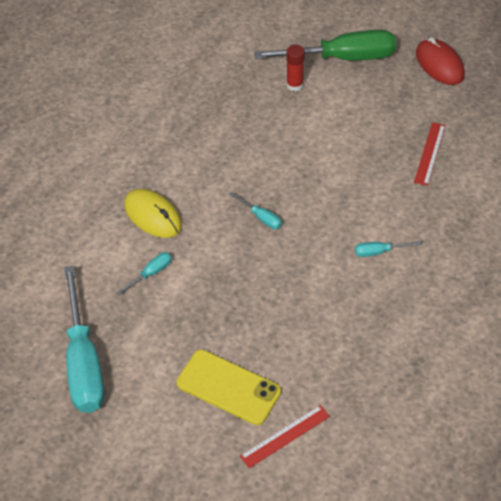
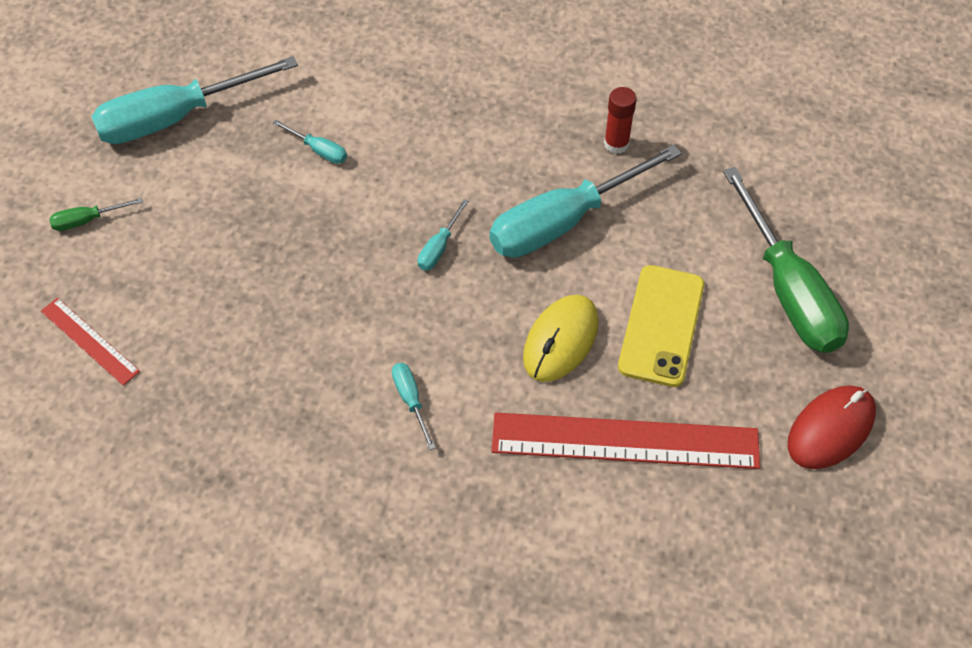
camera: 75 degrees right, 5 degrees up
(153, 216) = (412, 131): yellow mouse -> yellow mouse (561, 340)
(169, 431) = (87, 220): none -> green screwdriver
(228, 387) = (156, 267): yellow phone -> yellow phone (661, 325)
(260, 149) = (563, 222): none -> turquoise screwdriver
(295, 85) = (705, 239): red glue stick -> red glue stick (616, 144)
(429, 153) = (625, 441): red ruler -> red ruler, size x1.95

